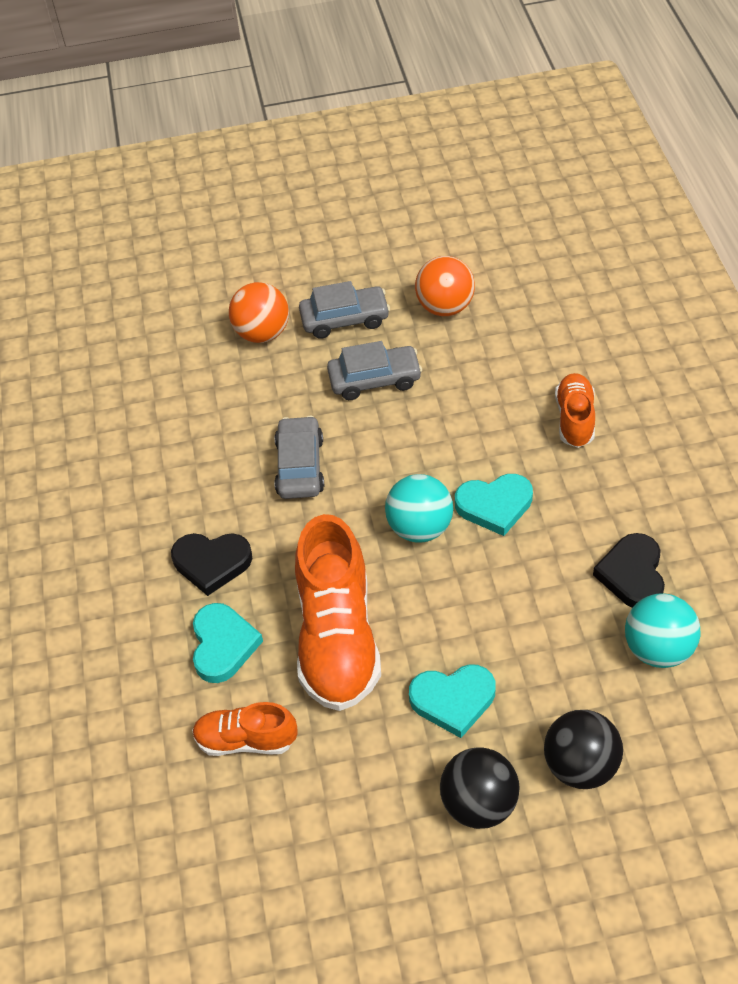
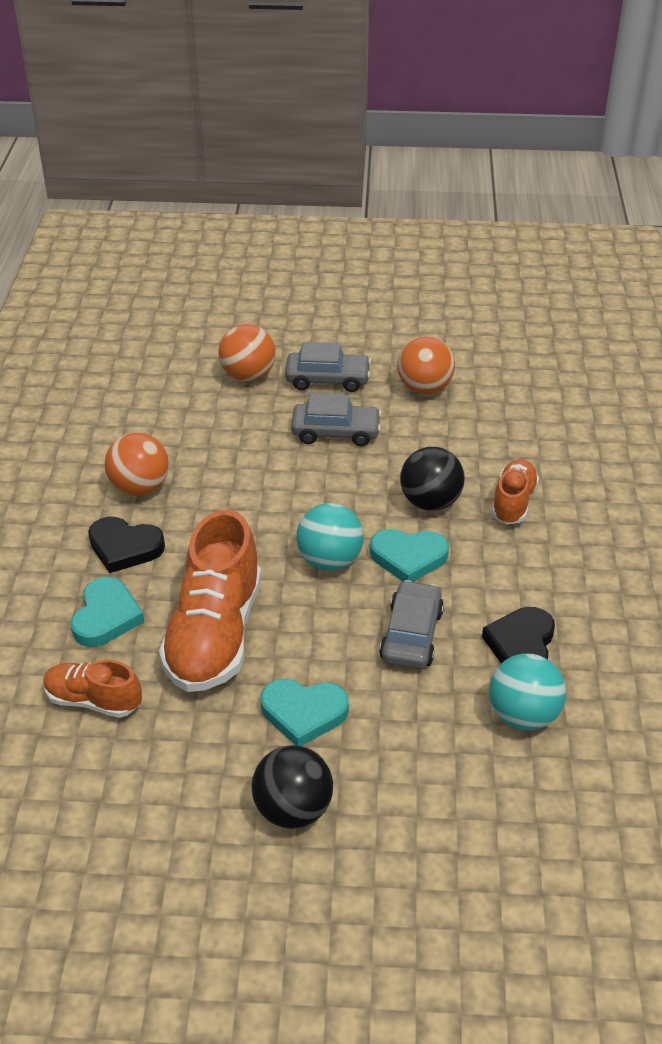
camera: 10 degrees right, 10 degrees down
(201, 491) = (140, 487): none -> orange ball
(300, 466) = (238, 487): grey car -> grey car (411, 635)
(580, 765) = (406, 800): black ball -> black ball (430, 502)

